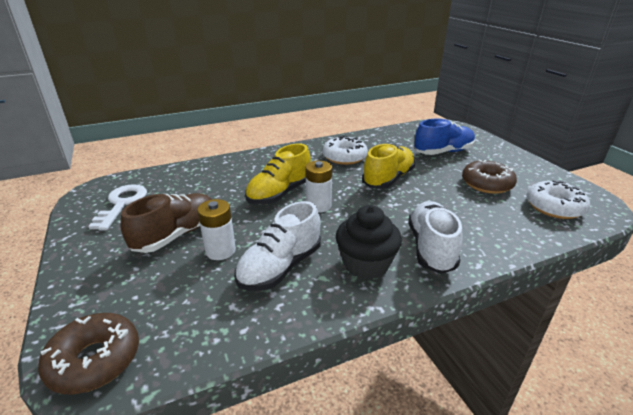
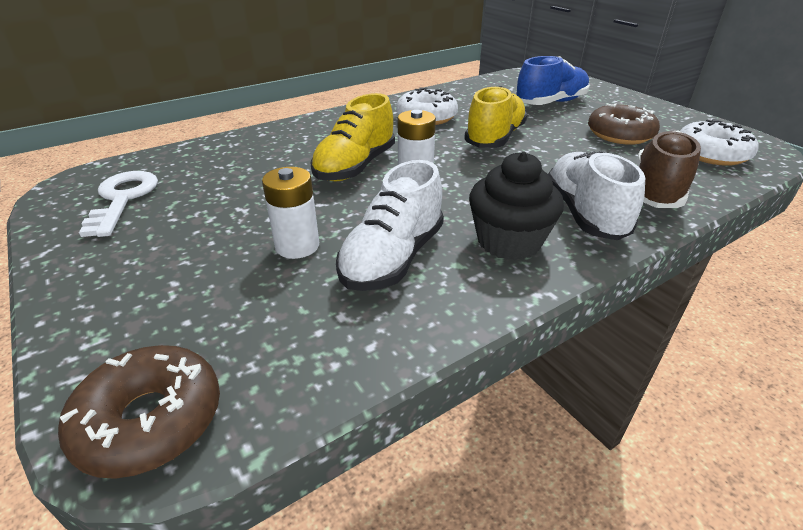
camera: 10 degrees left, 5 degrees up
(177, 235) = (223, 231): brown shoe -> brown shoe (657, 190)

